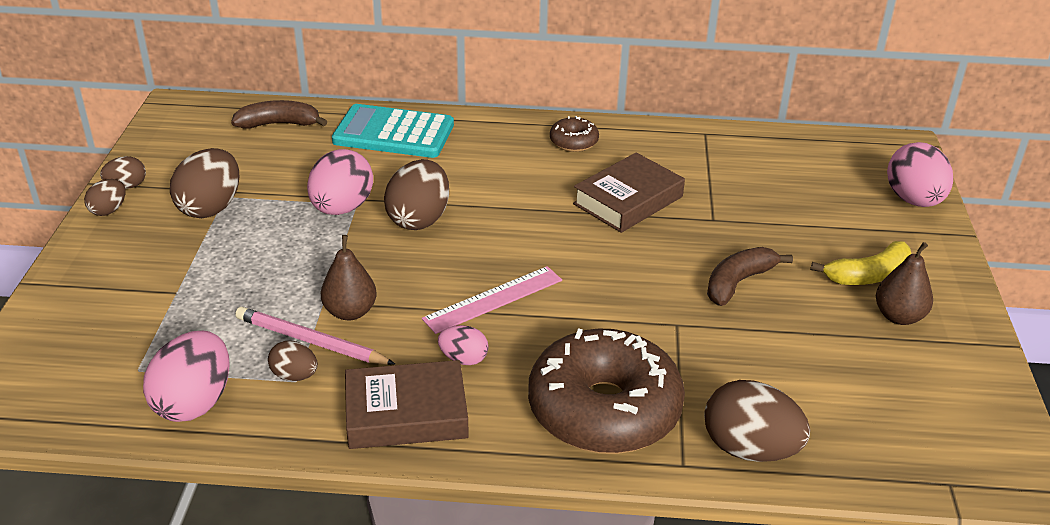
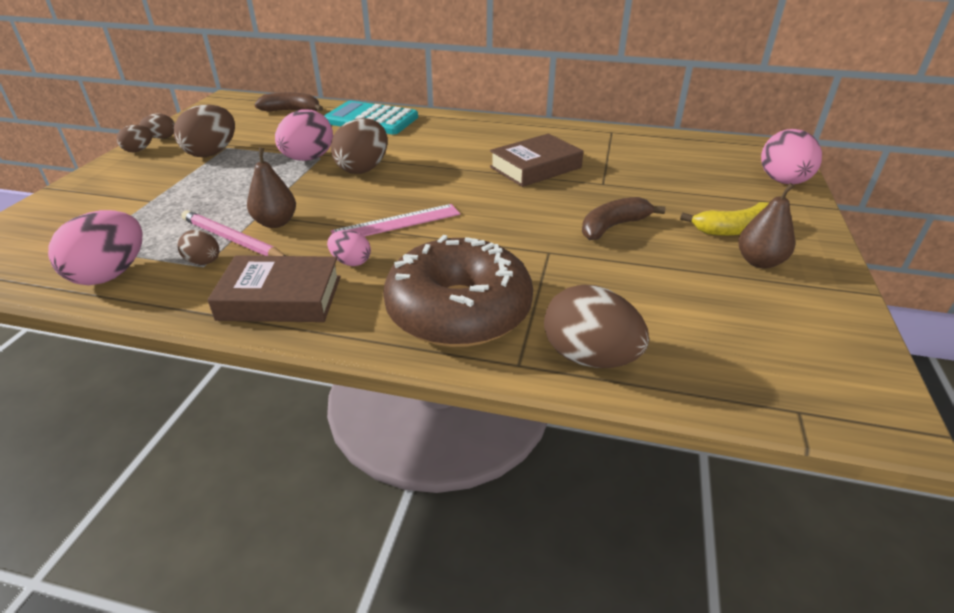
camera: 10 degrees right, 0 degrees up
(573, 142) = (505, 131): brown donut -> none

